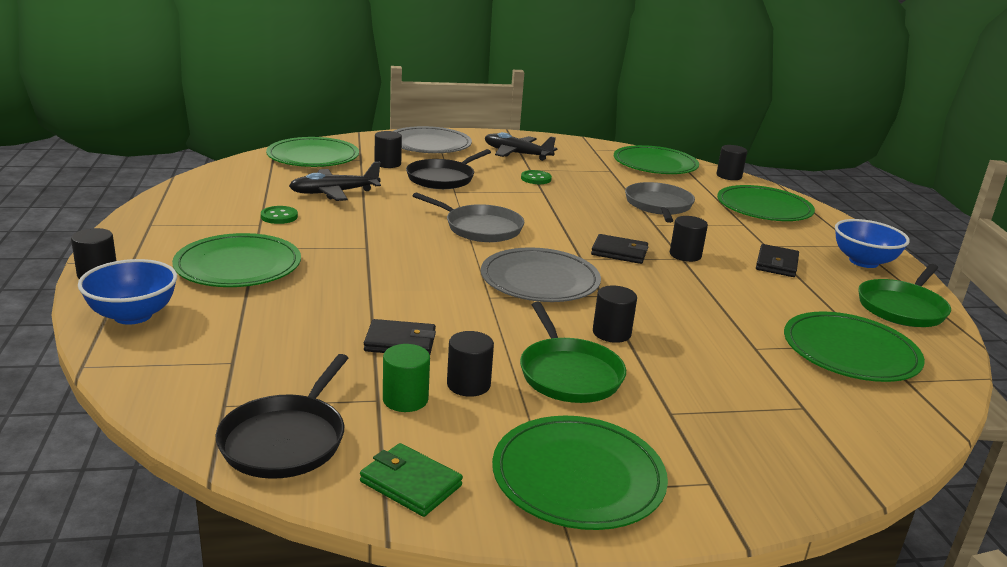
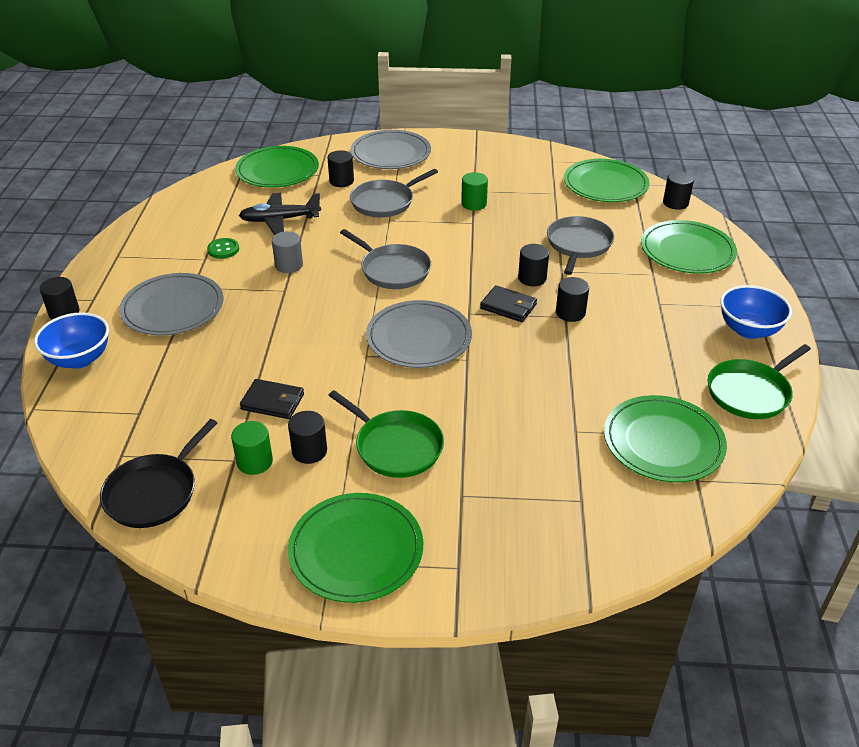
camera: 15 degrees right, 15 degrees up
(238, 265) = (173, 308): green plate -> grey plate
(362, 227) = (289, 265): none -> grey cylinder
(410, 484) = (229, 542): green wallet -> none
(443, 178) = (385, 202): black pan -> grey pan
(516, 154) = (470, 168): black plane -> none
(536, 179) = (474, 204): green button -> green cylinder
(569, 374) = (396, 446): green pan -> green pan turned 45 degrees counterclockwise
(611, 333) = (453, 404): black cylinder -> black cylinder (532, 278)
(776, 264) = (655, 329): black wallet -> none

